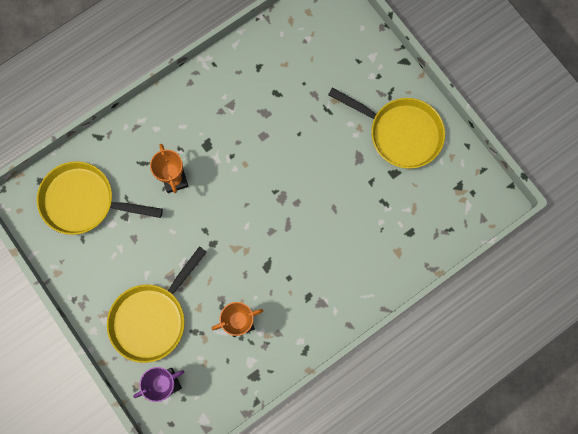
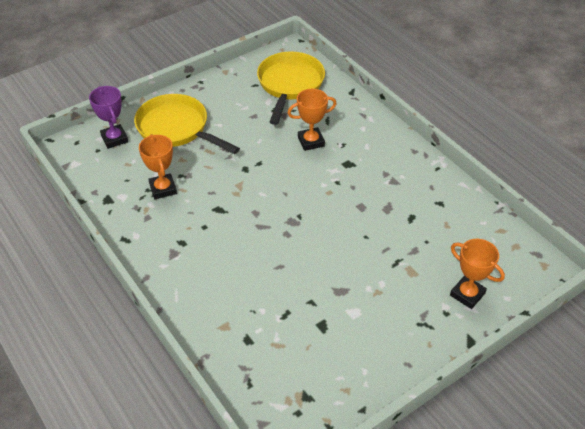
camera: 90 degrees right, 30 degrees down
(360, 57) = (467, 294): none -> orange trophy
(400, 133) = (374, 333): yellow pan -> none

